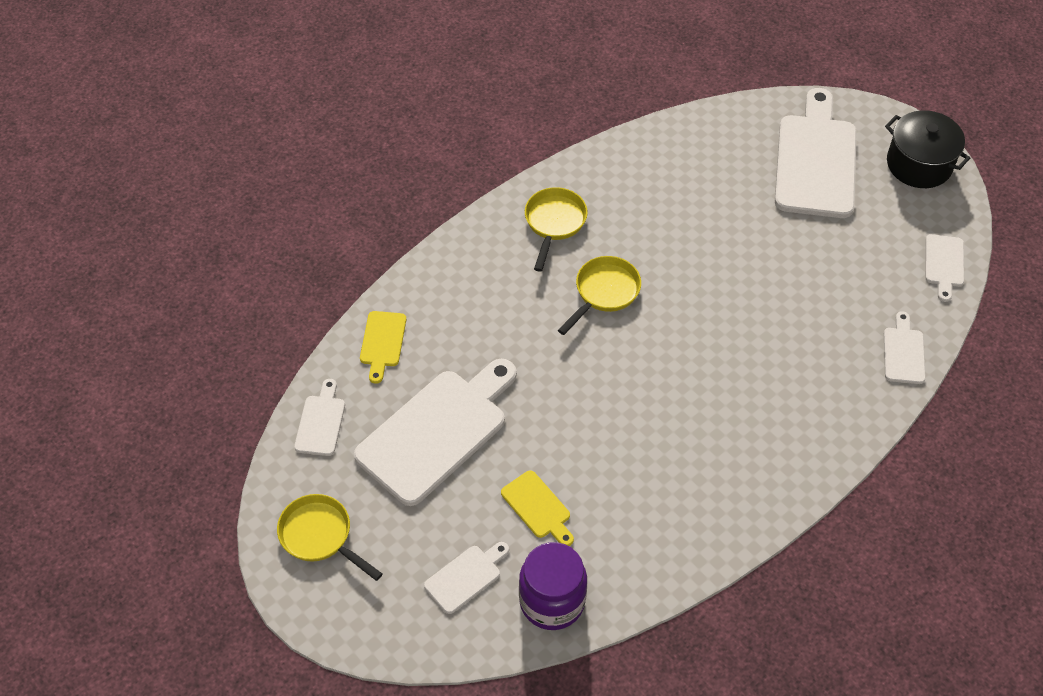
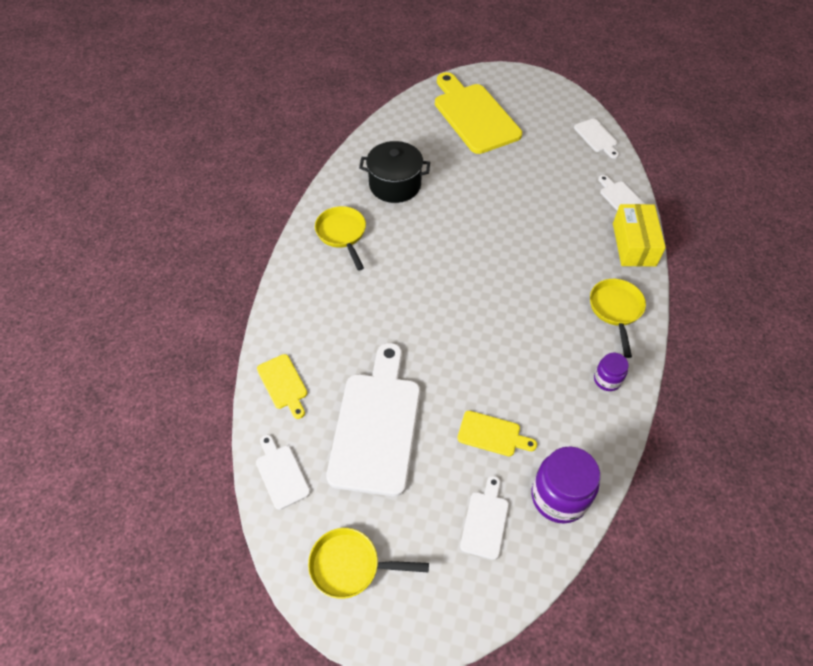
camera: 35 degrees left, 0 degrees up
(604, 292) = (413, 261): yellow pan -> yellow pan (615, 310)
(700, 529) = (607, 380): none -> purple jar
(816, 160) = (474, 115): white cutting board -> yellow cutting board
(867, 411) = (634, 244): none -> yellow box
(919, 164) = (533, 90): black pot -> black pot (395, 185)

